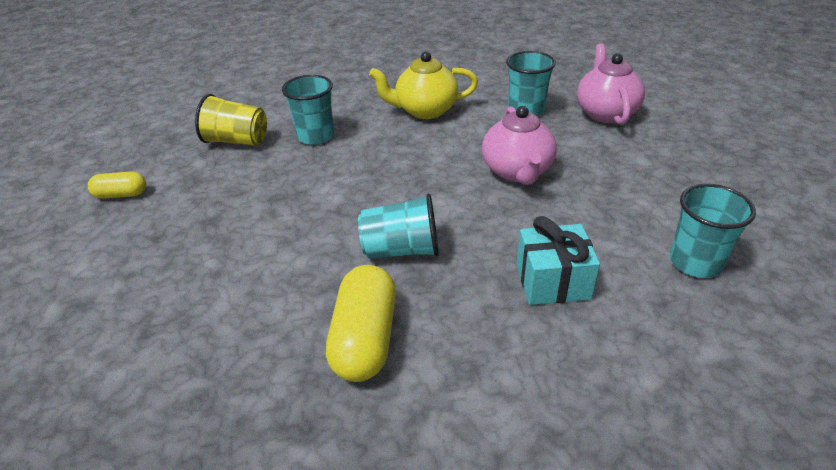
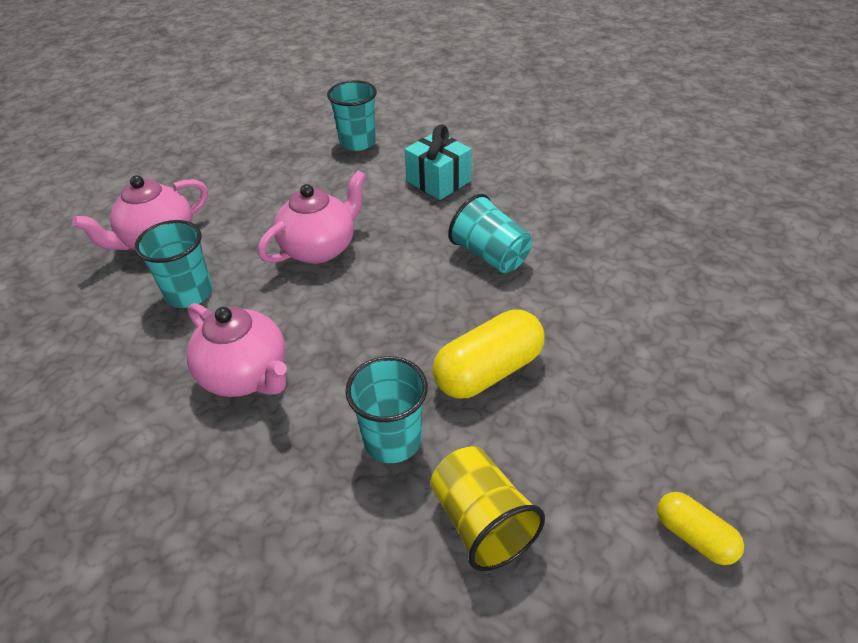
camera: 130 degrees left, 5 degrees up
(365, 339) = (581, 224): yellow capsule -> yellow capsule (488, 371)
(425, 110) = (246, 375): yellow teapot -> pink teapot

